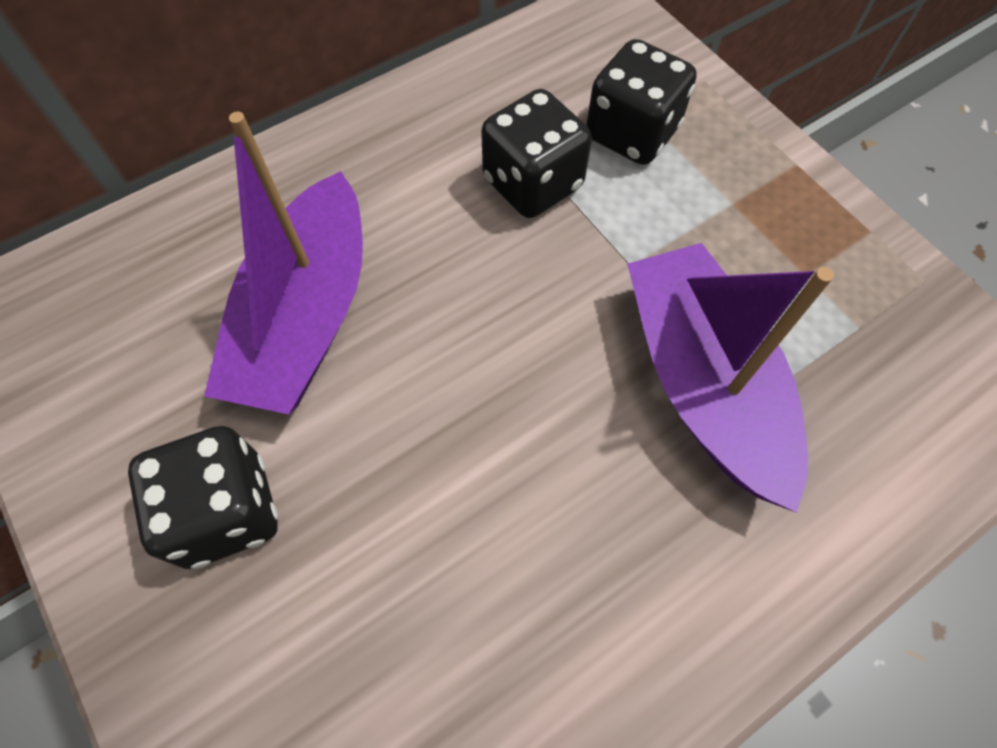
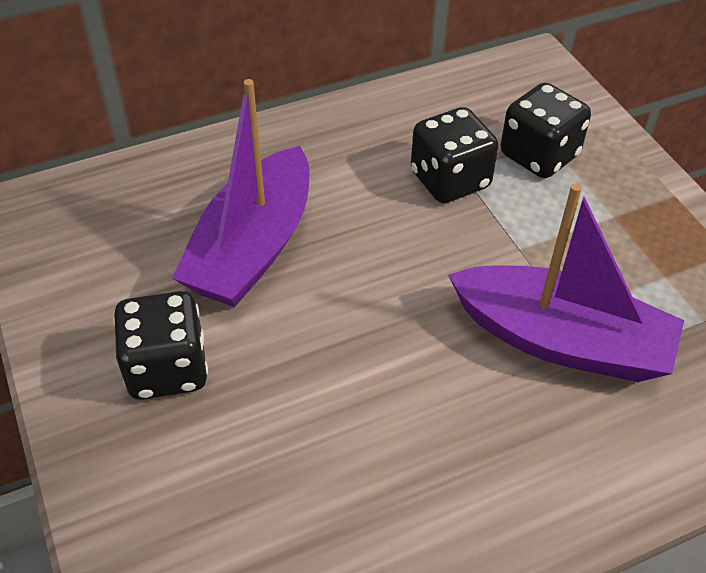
camera: 10 degrees right, 15 degrees down
(702, 383) = (561, 340): purple boat -> purple boat turned 120 degrees clockwise

